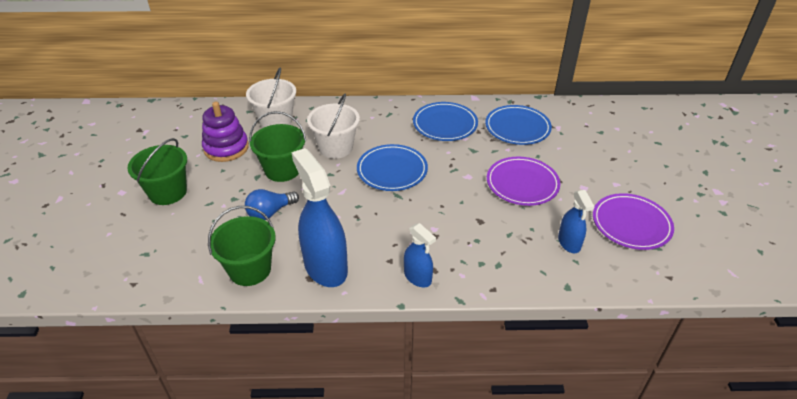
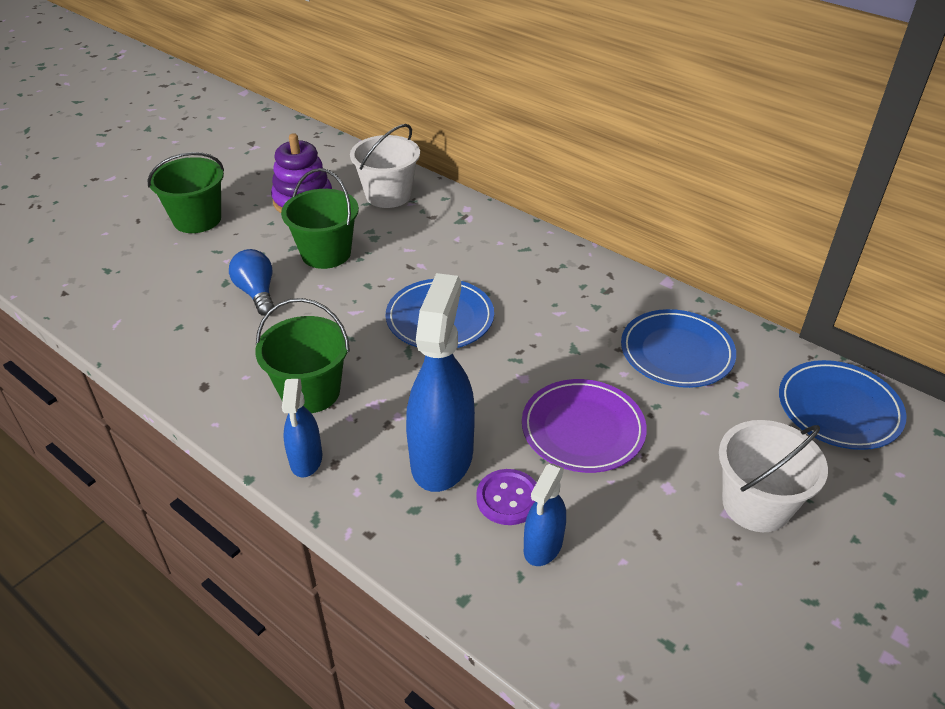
camera: 40 degrees right, 0 degrees up
(250, 269) = (166, 341): green bucket -> green bucket (310, 392)
(270, 212) = (257, 293): blue light bulb -> blue light bulb turned 60 degrees clockwise
(325, 267) = (233, 384): blue spray bottle -> blue spray bottle (442, 458)
(336, 147) = (412, 258): white bucket -> white bucket (756, 504)
(445, 124) = (579, 296): blue plate -> blue plate (839, 409)
(530, 233) = (508, 498): none -> purple button
(631, 224) = (672, 583): purple plate -> none

